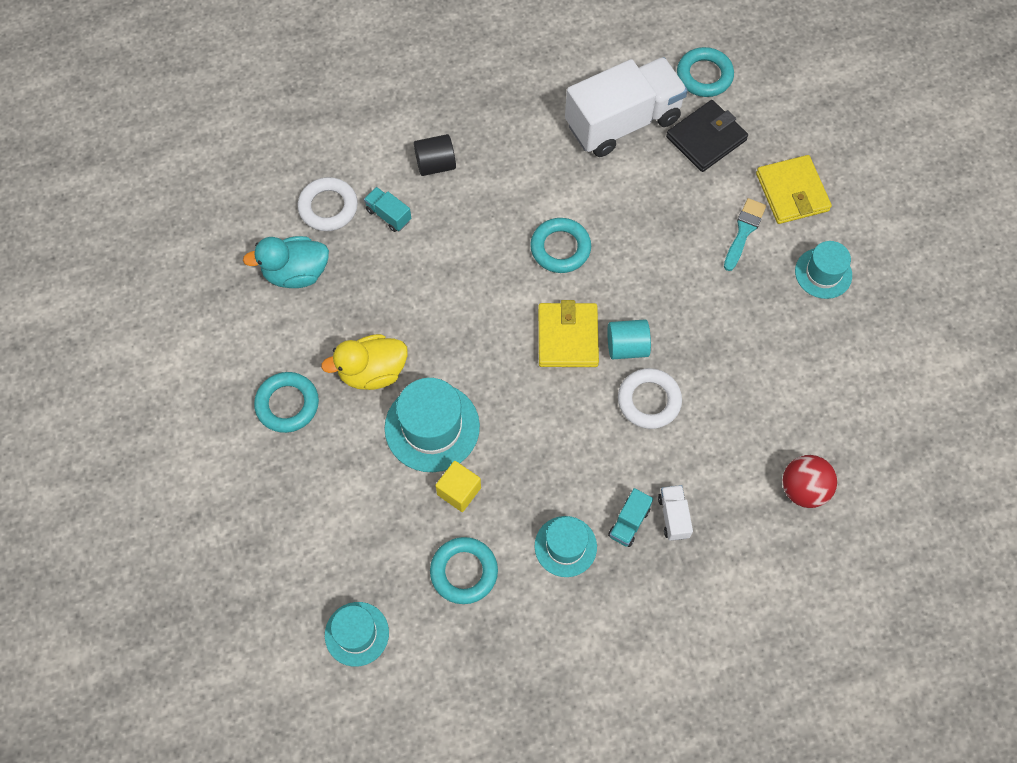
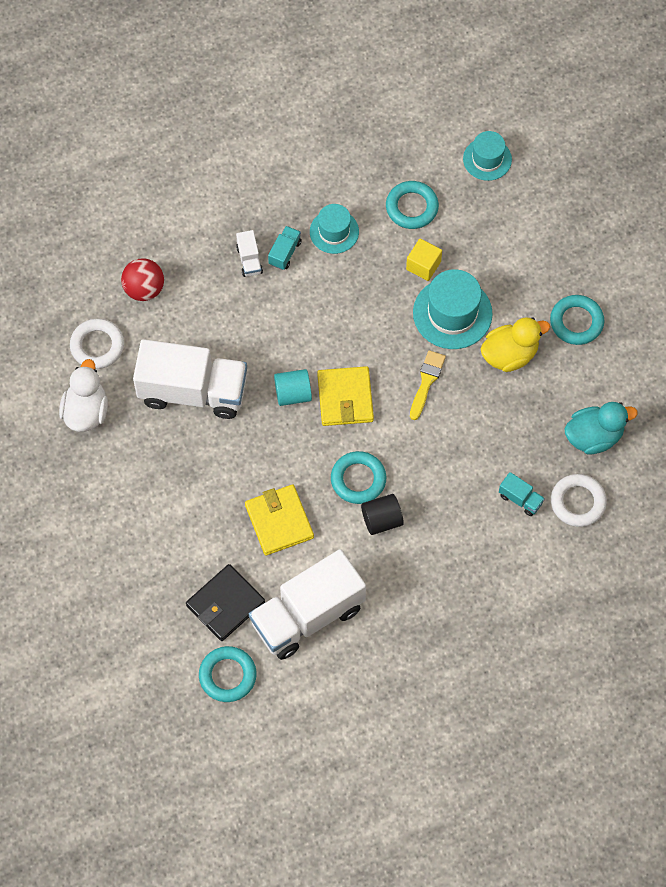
camera: 175 degrees right, 0 degrees up
(435, 164) = (484, 554): black cylinder -> black cylinder (382, 520)
(473, 348) = (426, 381): none -> yellow brush
(649, 401) = (272, 349): white ring -> white ring (97, 346)
(742, 359) = (193, 391): none -> white truck
(744, 231) = (190, 510): turquoise brush -> none
(792, 192) = (143, 553): yellow wallet -> yellow wallet (279, 521)
(823, 273) = (118, 475): turquoise hat -> none
(864, 345) = (86, 411): none -> white duck

